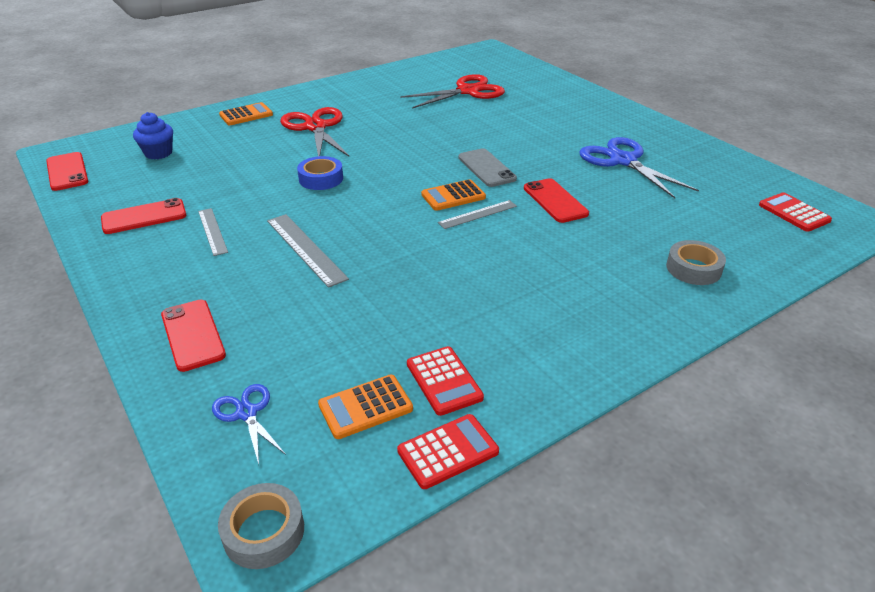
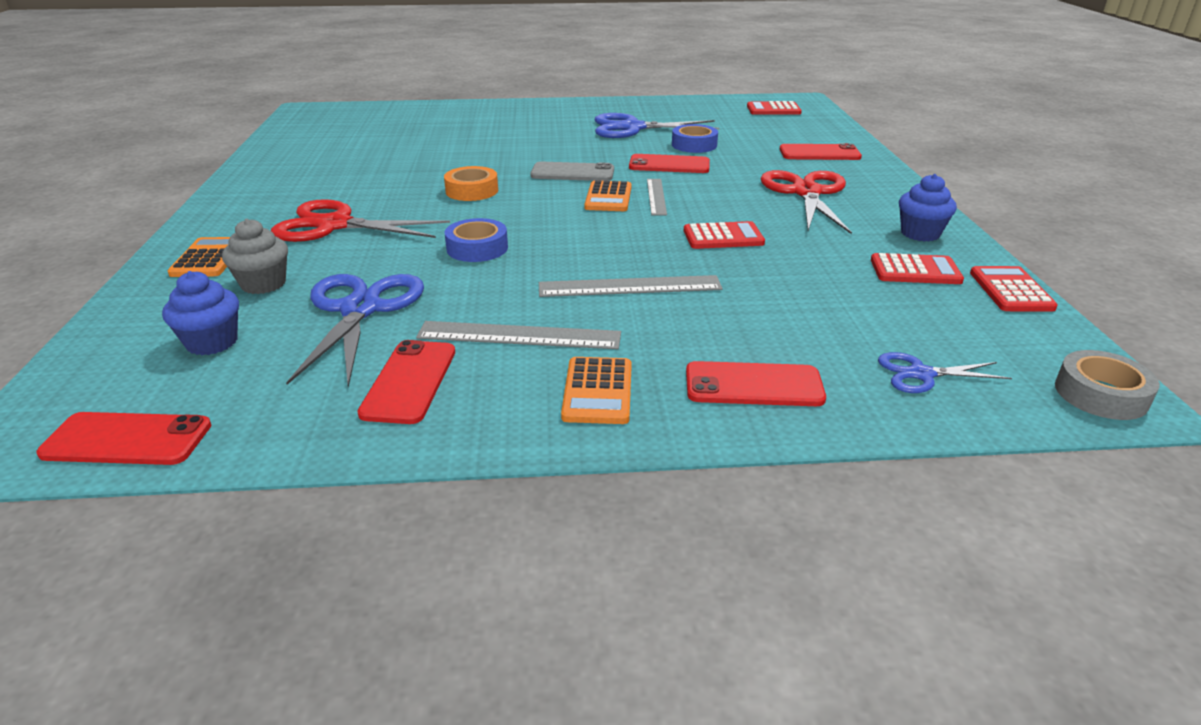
camera: 60 degrees left, 5 degrees down
(212, 231) = (519, 335): grey ruler -> grey ruler, size x1.52
(215, 175) = (361, 309): none -> blue scissors
(227, 139) = (263, 284): none -> grey cupcake
(365, 407) = (937, 312): orange calculator -> orange calculator (598, 391)
(410, 146) = (472, 191): none -> orange tape
(425, 264) = (723, 237): none -> red calculator
(468, 91) = (391, 141): red scissors -> red scissors (806, 192)
(538, 371) = (920, 233): none -> blue cupcake
(620, 199) = (694, 145): none -> blue tape
(693, 269) = (819, 153): grey tape -> red phone

